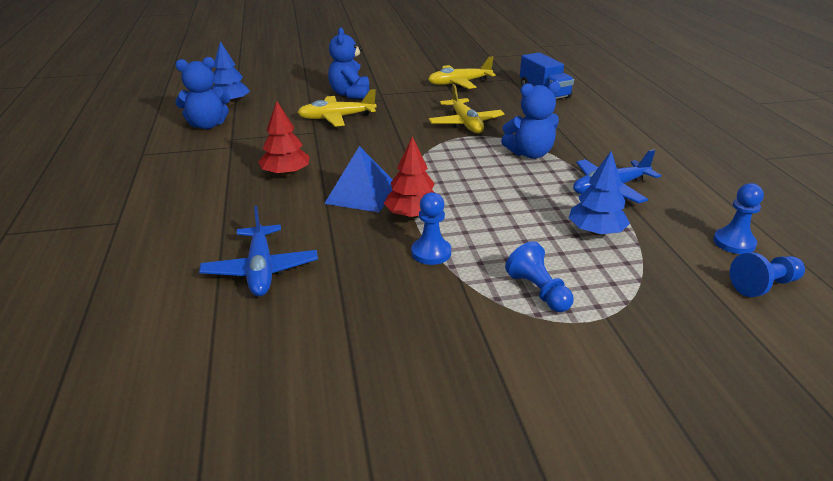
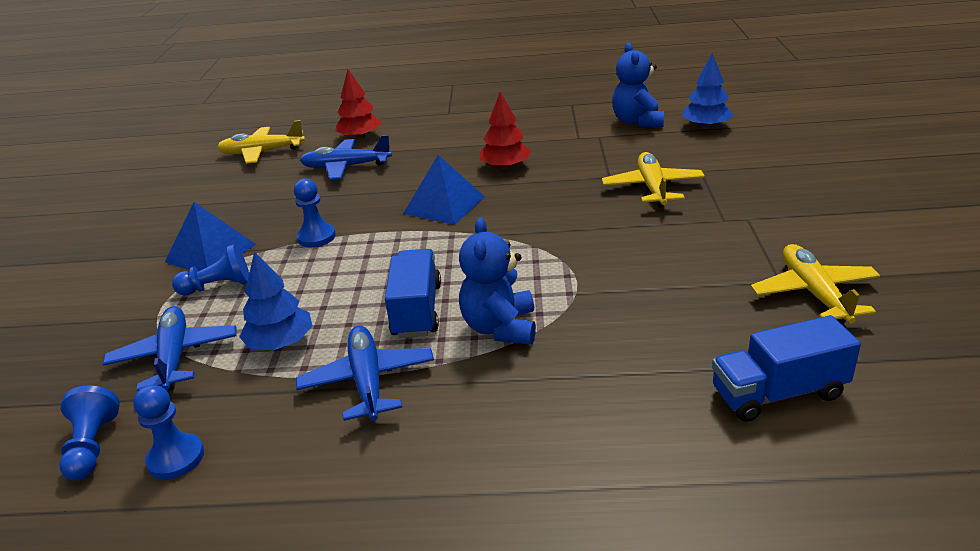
camera: 105 degrees right, 0 degrees up
(350, 94) = (743, 196): blue teddy bear -> none
(412, 215) = (387, 230): red tree -> red tree (360, 137)
(465, 123) = (621, 283): yellow plane -> yellow plane (262, 152)
(479, 320) = (210, 253): none -> blue pyramid
(526, 183) = (417, 310): none -> blue truck
(648, 281) = (175, 357): none -> blue plane

